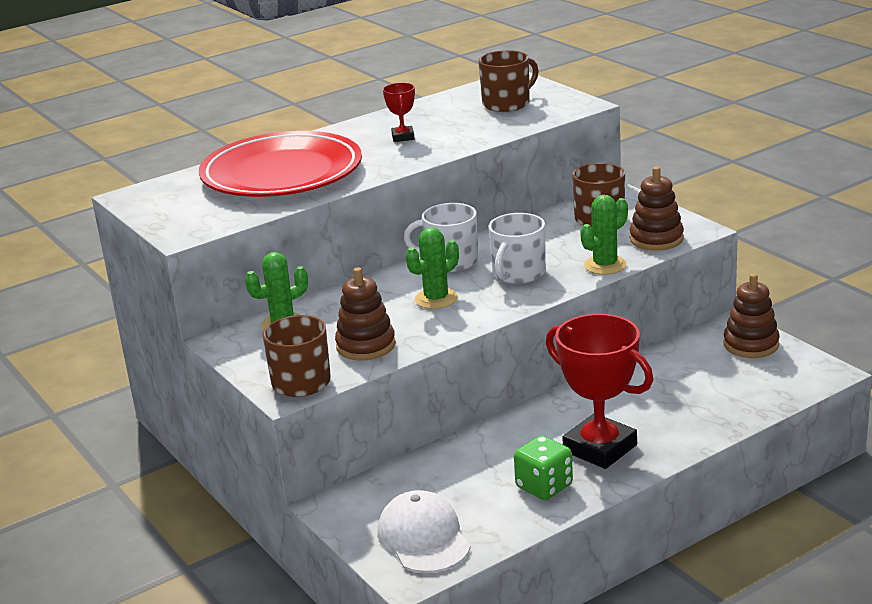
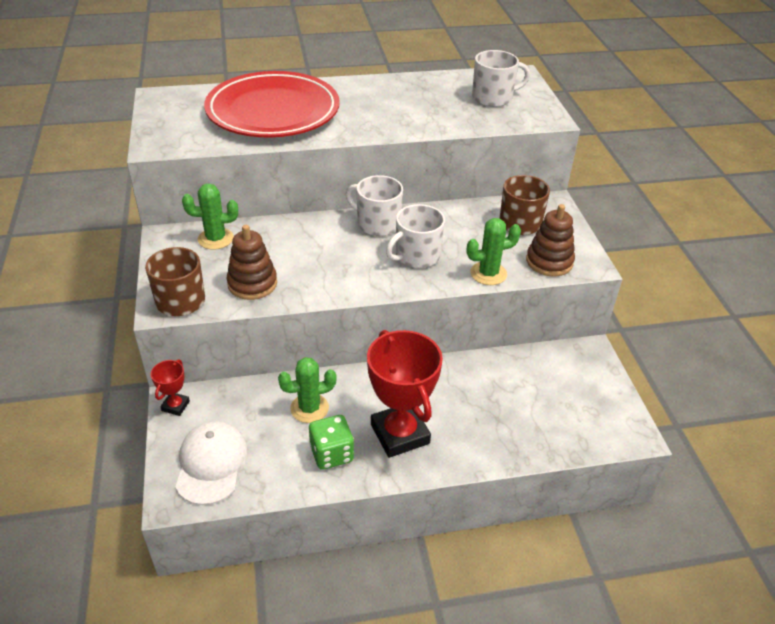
camera: 20 degrees right, 15 degrees up
(403, 137) = (388, 105): red trophy -> red trophy (175, 406)
(436, 299) = (337, 257): green cactus -> green cactus (309, 408)
(507, 103) = (493, 98): brown mug -> white mug
(751, 345) = (591, 378): brown stacking toy -> none

